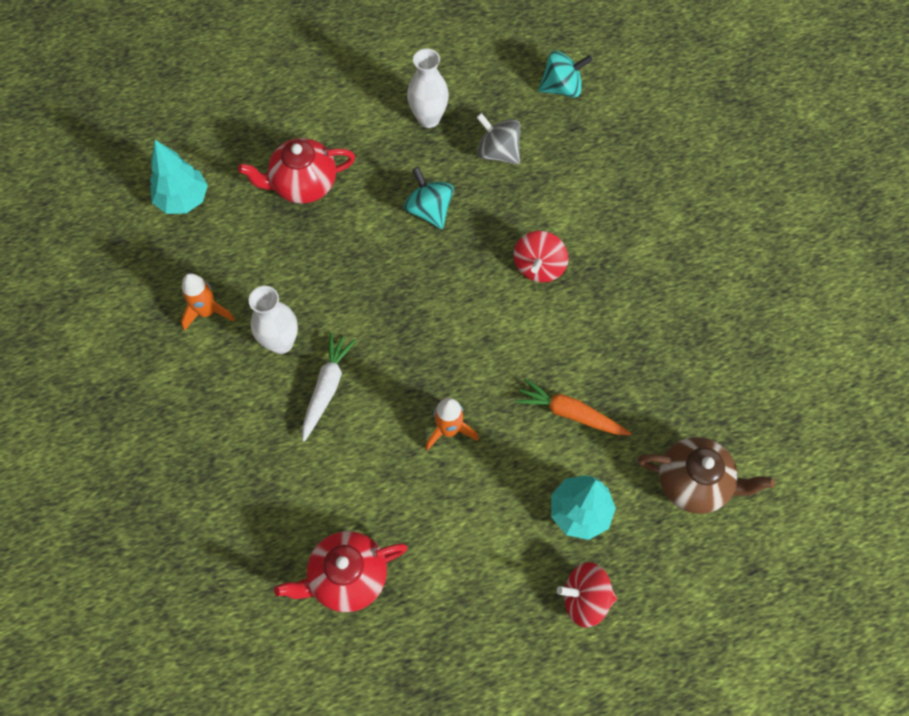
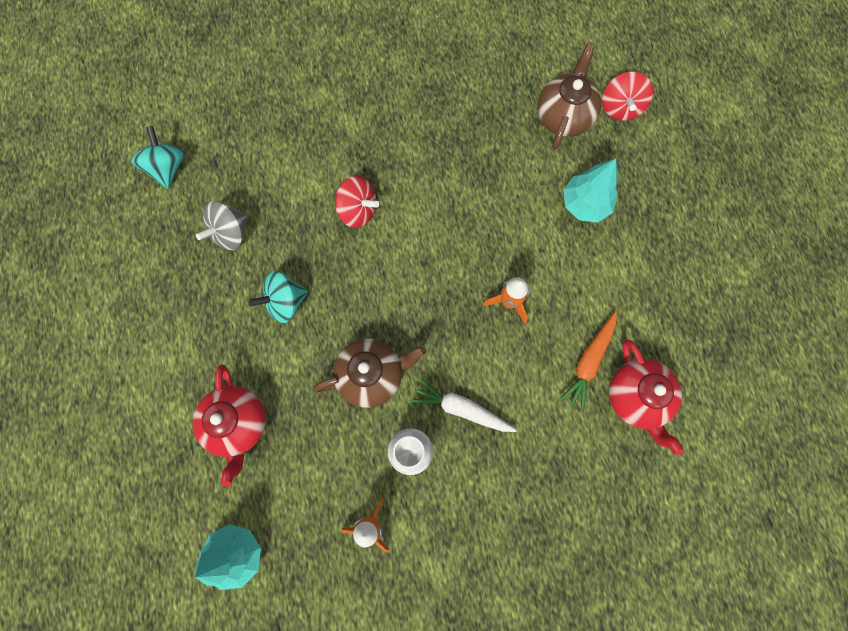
camera: 85 degrees left, 10 degrees up
(358, 298) = (371, 375): none -> brown teapot
(428, 118) = (180, 294): white vase -> none
(570, 413) = (499, 201): orange carrot -> orange carrot (589, 362)
(585, 598) = (655, 209): red spinning top -> red spinning top (620, 107)

